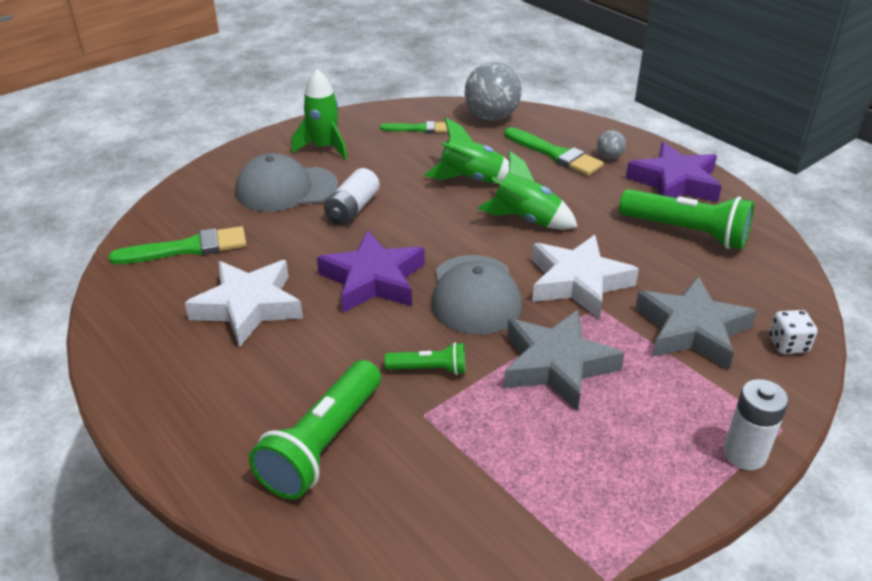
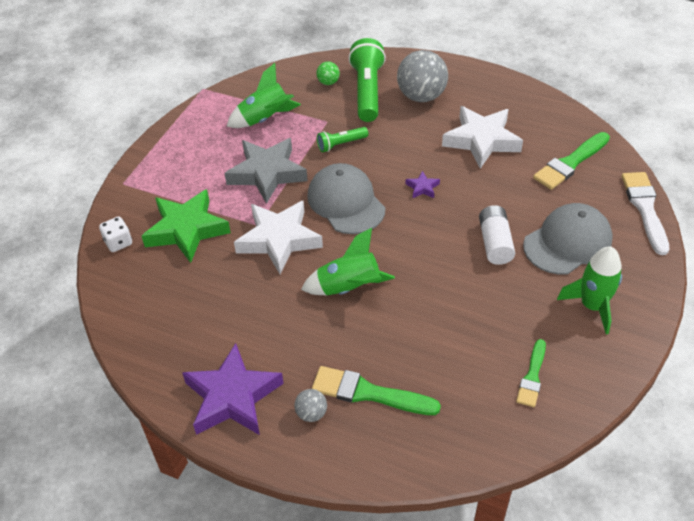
camera: 155 degrees right, 10 degrees up
(181, 189) = (645, 208): none -> white brush
(370, 490) = (328, 82): none -> green ball
(373, 280) = (422, 188): purple star -> purple star, size x0.42
(419, 129) = (532, 376): green brush -> green brush turned 45 degrees counterclockwise
(471, 179) = (426, 319): green rocket -> green rocket (265, 119)
(491, 117) = (473, 435): grey ball -> grey ball (421, 96)
(686, 232) = (207, 327): green flashlight -> none
(691, 330) = (186, 230): grey star -> green star
(744, 454) = (144, 161): white battery -> none

